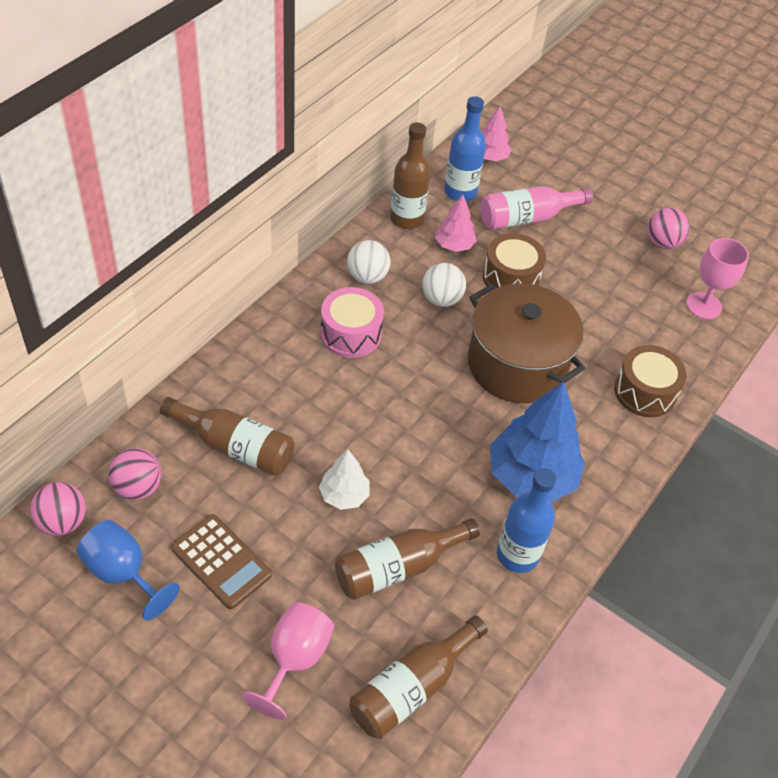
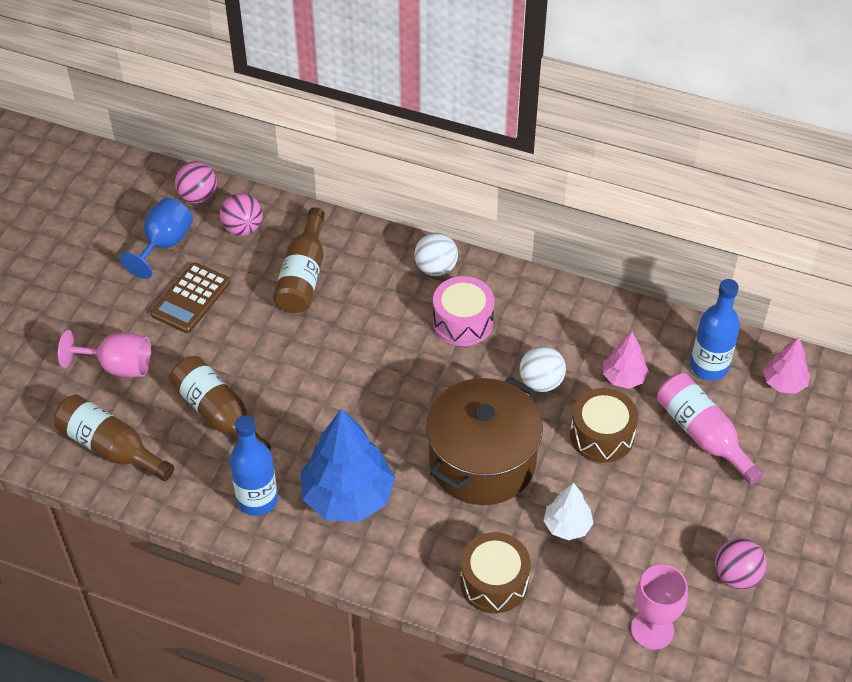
camera: 80 degrees right, 0 degrees up
(344, 495) = (279, 361): white tree -> white tree (567, 526)
(367, 277) = (542, 317): white ball -> white ball (436, 268)
(406, 219) = (641, 330): brown bottle -> none

